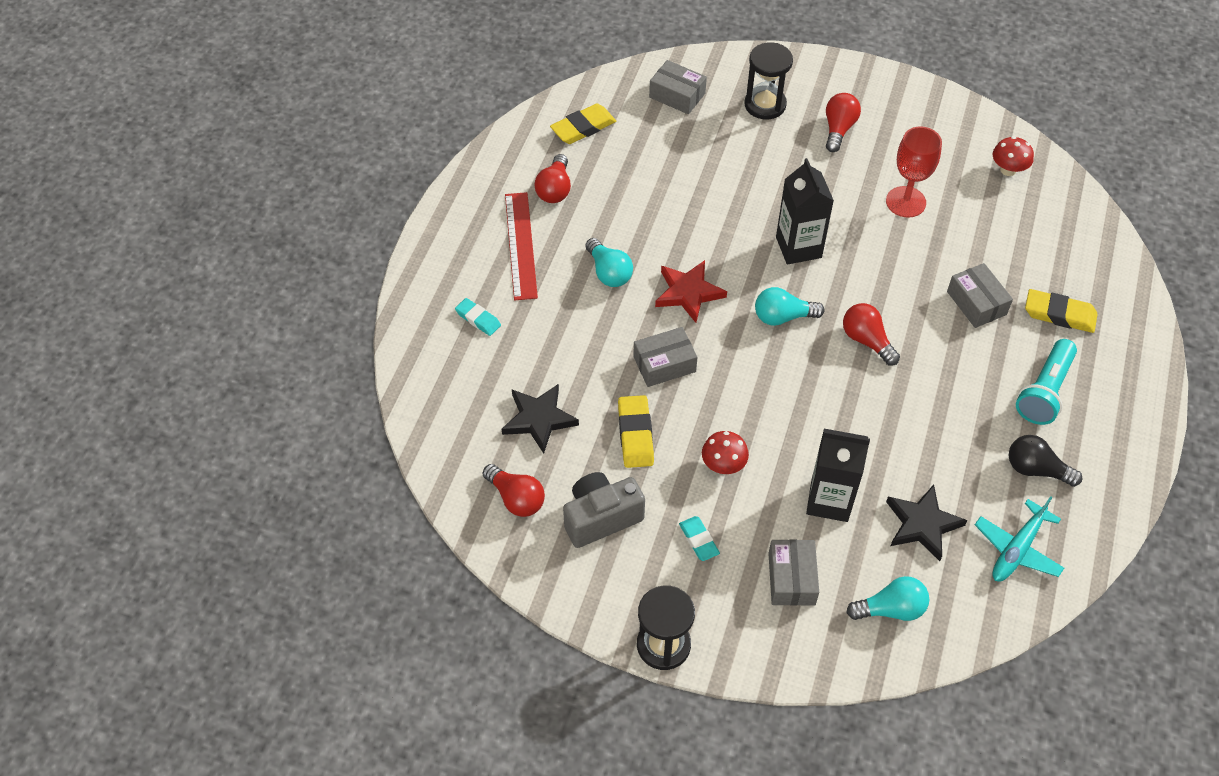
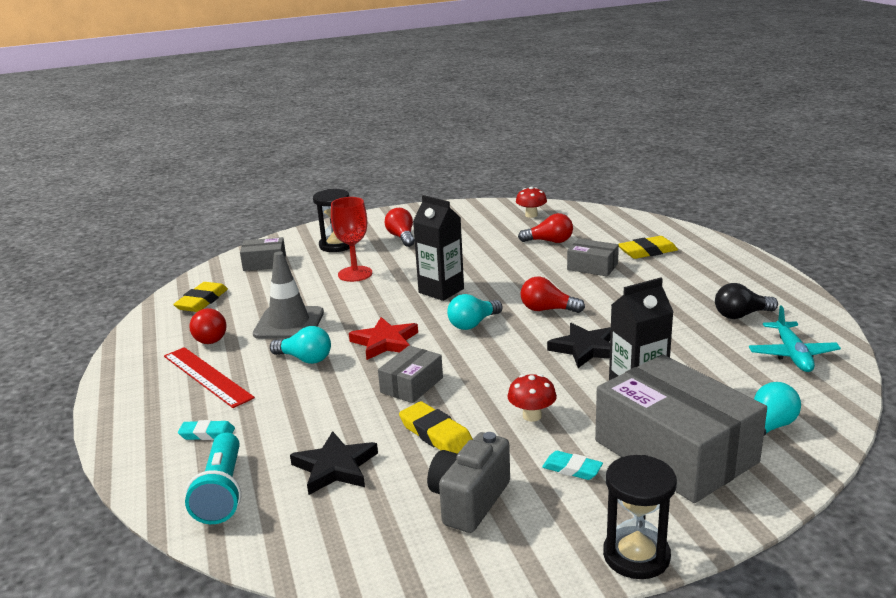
camera: 35 degrees left, 30 degrees down
(516, 498) = (371, 531): red light bulb -> red light bulb (549, 241)
(631, 211) = (289, 323): none -> grey traffic cone
(791, 579) = (675, 451): grey box -> grey box, size x2.09
(905, 202) = (487, 247): red goblet -> red goblet (355, 274)
(922, 524) = (717, 374): black star -> black star (585, 349)
(1044, 391) = (690, 283): turquoise flashlight -> turquoise flashlight (222, 492)

